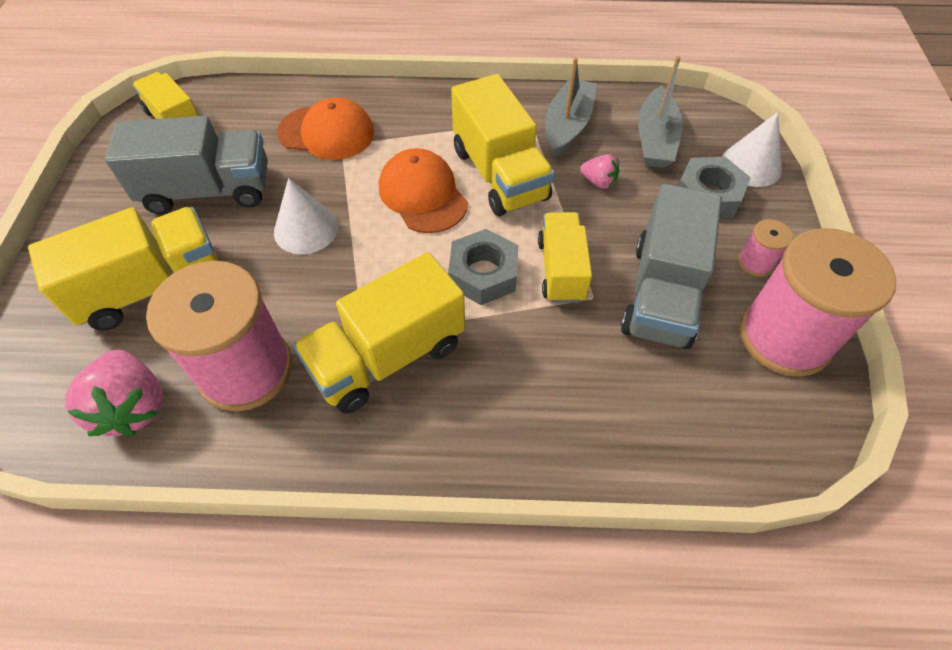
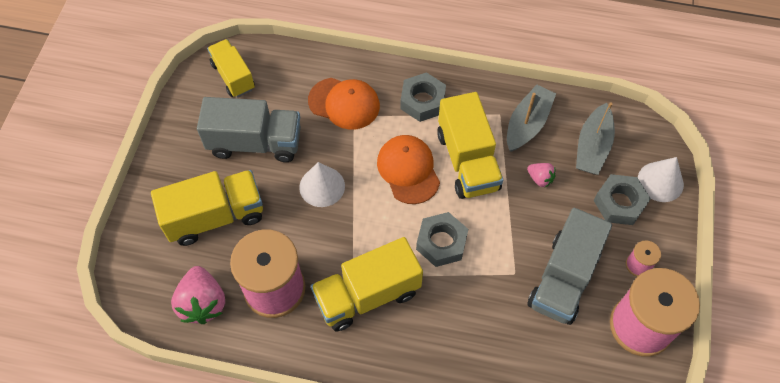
camera: 10 degrees right, 5 degrees up
(429, 118) = (422, 101): none -> grey nut
(561, 270) = (496, 248): yellow truck -> none

